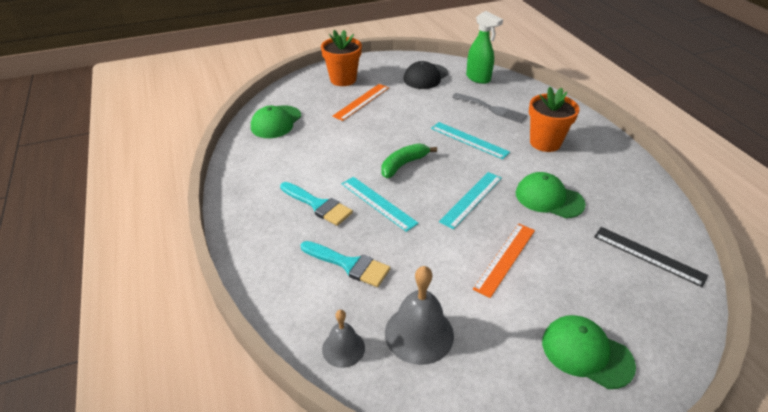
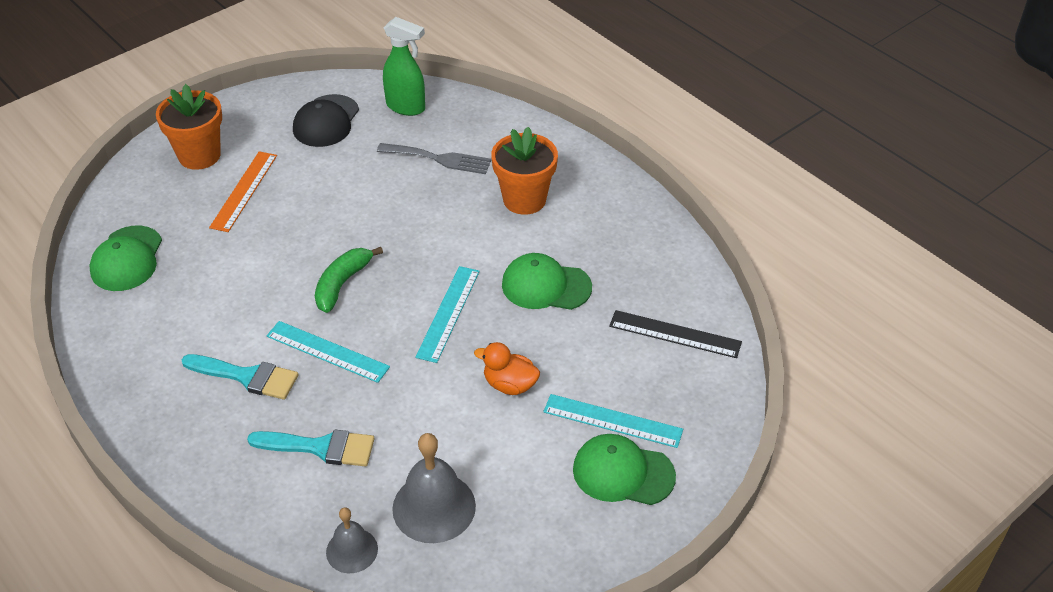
camera: 20 degrees left, 5 degrees up
(469, 140) = (421, 221): turquoise ruler -> turquoise ruler (612, 421)
(505, 258) = (510, 385): orange ruler -> orange duck

